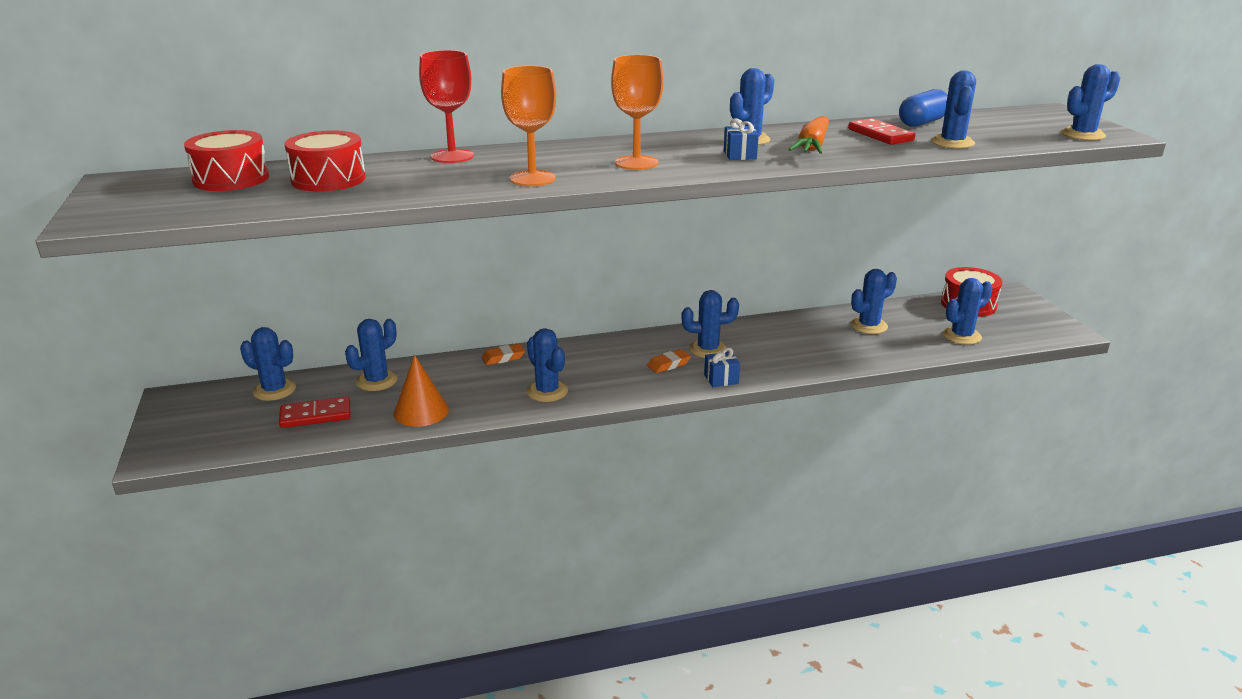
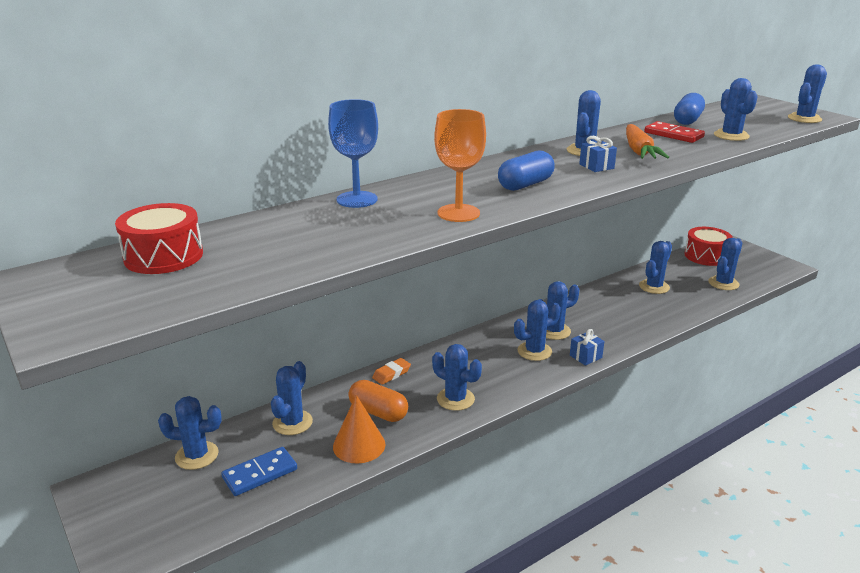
camera: 20 degrees left, 0 degrees up
(315, 415) = (260, 474): red domino -> blue domino
(328, 179) = (267, 242): red drum -> none
(452, 156) = (357, 199): red goblet -> blue goblet
(462, 388) = (378, 412): none -> orange capsule
(636, 163) = (525, 185): orange goblet -> blue capsule
(669, 364) = (534, 351): orange eraser -> blue cactus

